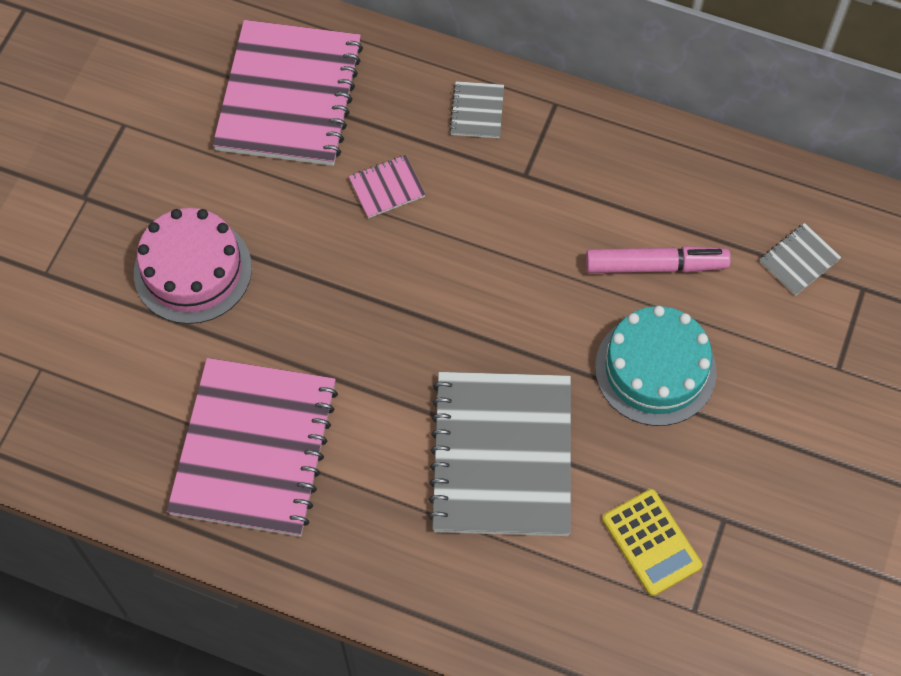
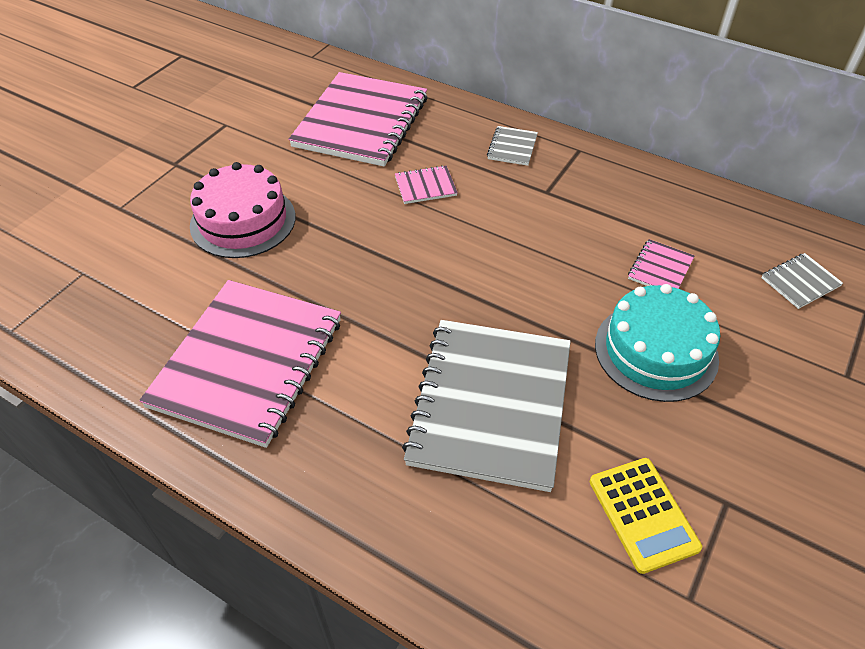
camera: 10 degrees right, 15 degrees down
(655, 265) = (660, 269): pink marker -> pink notebook

